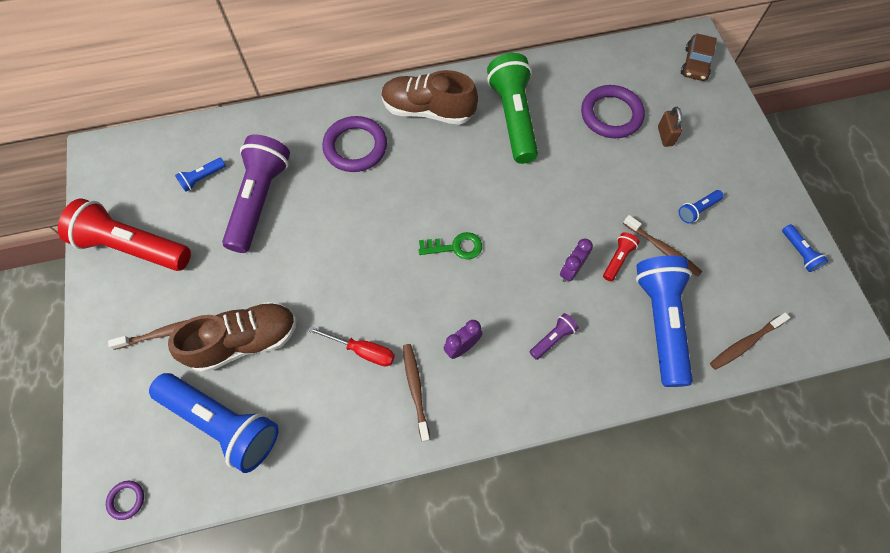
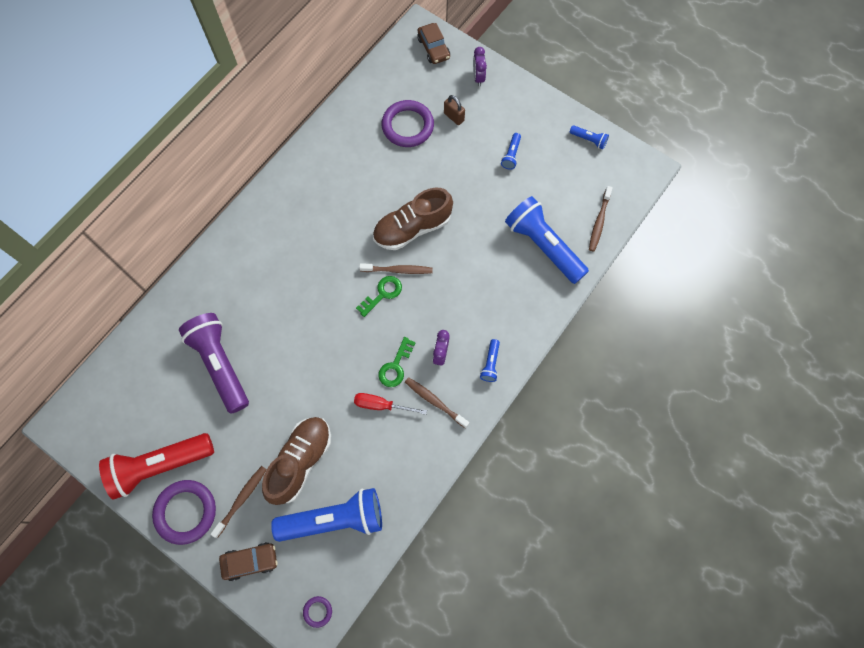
camera: 40 degrees left, 5 degrees up
(119, 396) = (250, 561): none -> brown car
(202, 178) = (162, 381): blue flashlight -> blue flashlight (490, 364)
(355, 147) = (253, 276): purple ring -> purple ring (186, 512)
(362, 350) = (381, 405): red screwdriver -> red screwdriver turned 150 degrees counterclockwise
(408, 324) = (395, 366): none -> green key
(428, 110) = (281, 212): brown shoe -> brown shoe (412, 228)
(513, 117) = (344, 175): green flashlight -> none
(552, 338) = (490, 305): purple flashlight -> none
(571, 271) = (466, 254): purple clock -> purple clock (478, 77)
(617, 259) = (488, 224): red flashlight -> none
(662, 249) = (510, 197): brown toothbrush -> brown toothbrush (398, 270)

